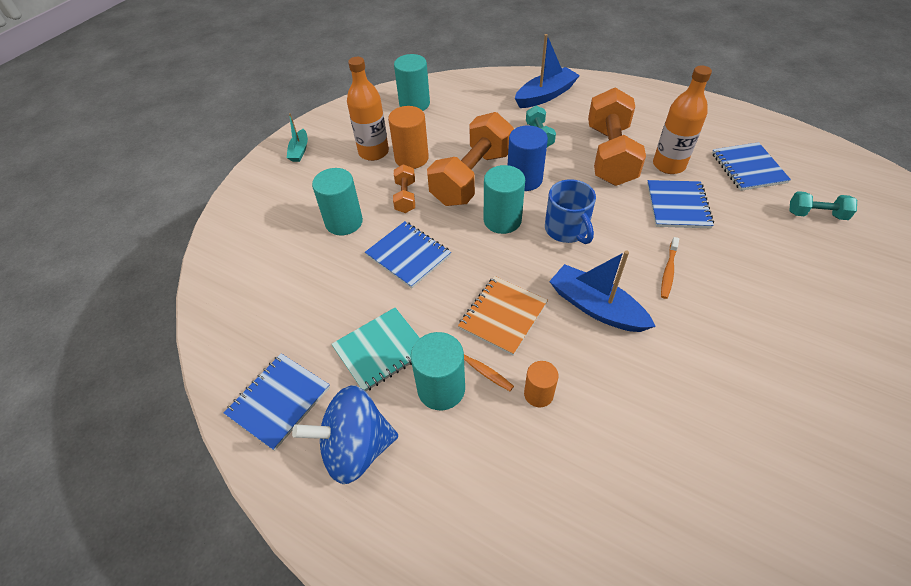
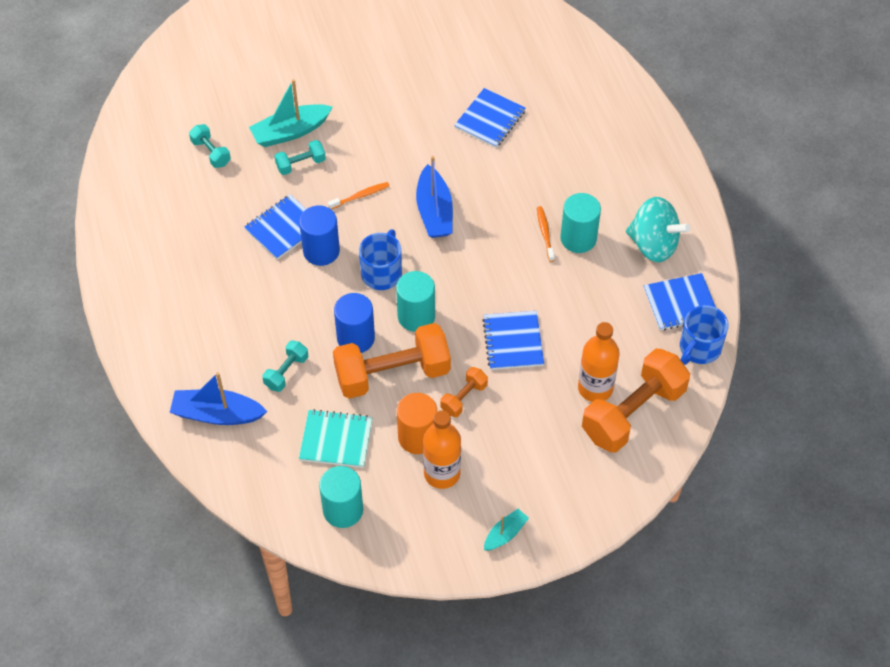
camera: 140 degrees left, 5 degrees up
(229, 369) = (699, 348): none -> blue mug
(344, 222) = (533, 412): turquoise cylinder -> none
(356, 447) = (653, 244): blue spinning top -> turquoise spinning top
(381, 350) = (593, 288): turquoise notebook -> turquoise notebook (336, 440)
(503, 316) = (496, 250): orange notebook -> none
(538, 394) = (526, 195): orange cylinder -> none
(610, 155) = (262, 305): orange dumbbell -> orange dumbbell (633, 413)
(629, 211) = (321, 251): none -> blue cylinder
(669, 165) = (236, 261): orange bottle -> orange bottle (595, 388)
(748, 168) = (189, 213): blue notebook -> blue notebook (490, 119)
(749, 259) = (301, 164): none -> turquoise dumbbell
(803, 278) = (290, 132): none -> turquoise boat

